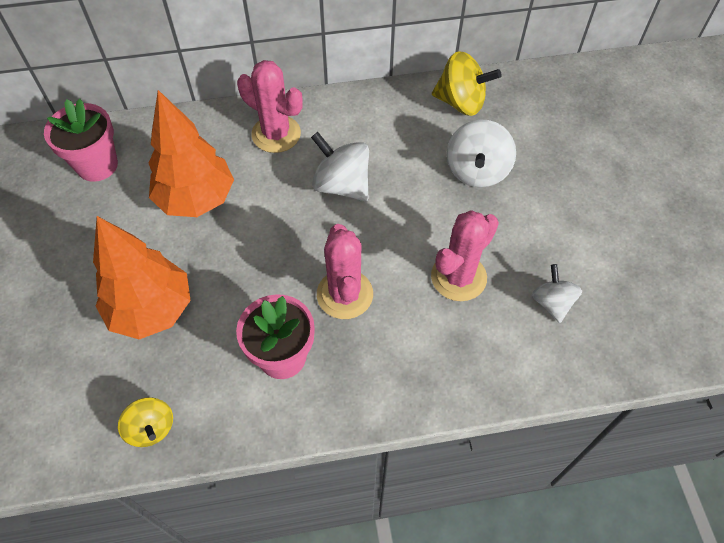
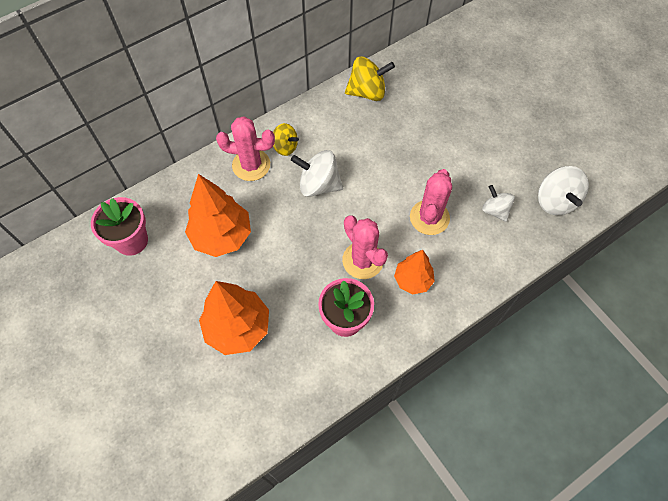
camera: 25 degrees left, 5 degrees up
(151, 428) = (286, 406): yellow spinning top -> yellow spinning top (285, 147)
(394, 345) = (412, 280): none -> orange tree
(477, 171) = (403, 138): white spinning top -> white spinning top (555, 201)

